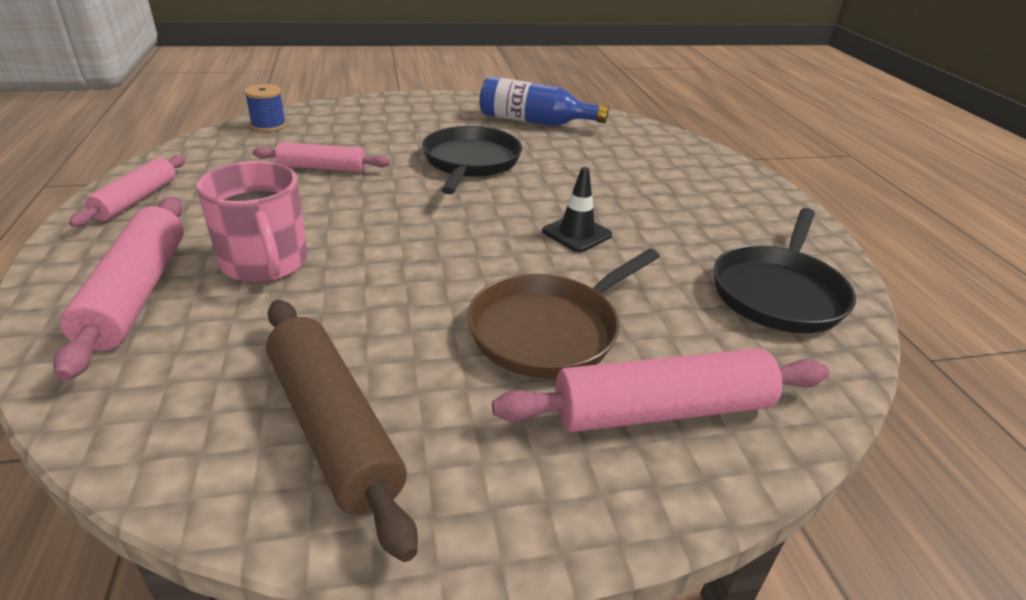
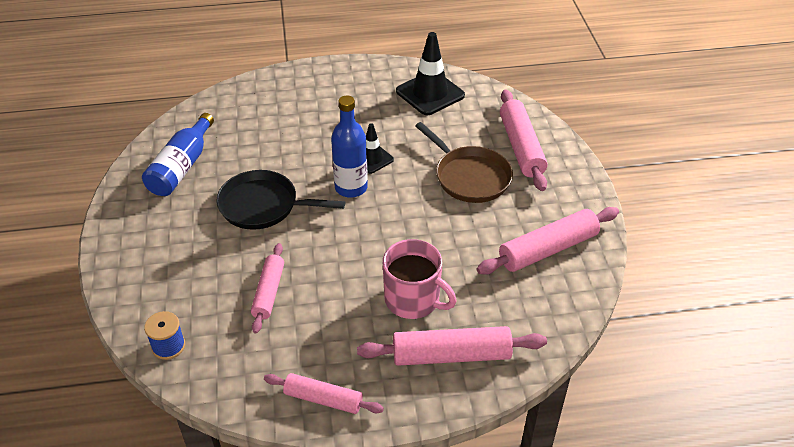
camera: 85 degrees left, 10 degrees up
(265, 263) = (413, 300): pink mug -> pink mug turned 60 degrees clockwise
(333, 428) = (548, 249): brown rolling pin -> pink rolling pin
(508, 217) = (351, 188): none -> blue bottle
(778, 292) = (430, 93): black pan -> black traffic cone

